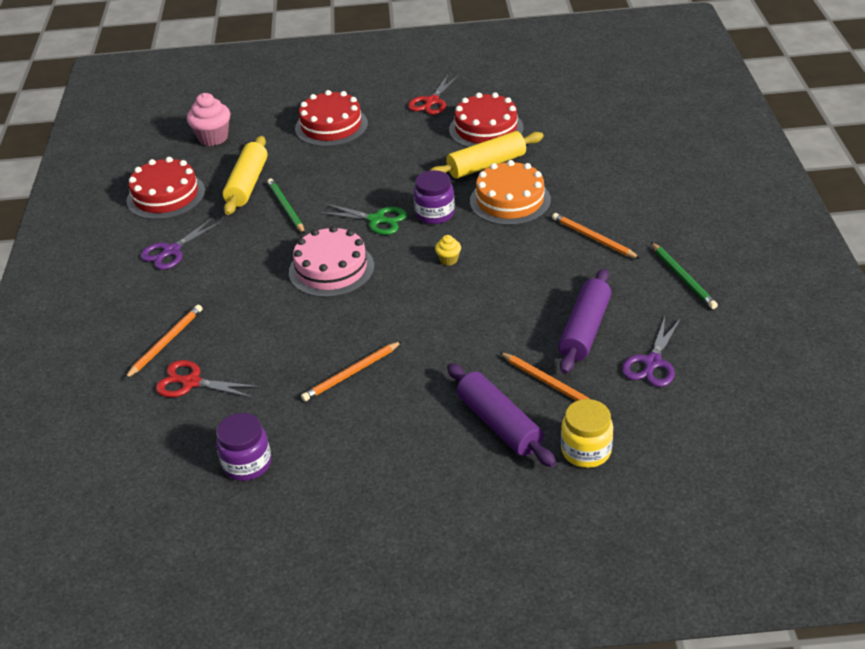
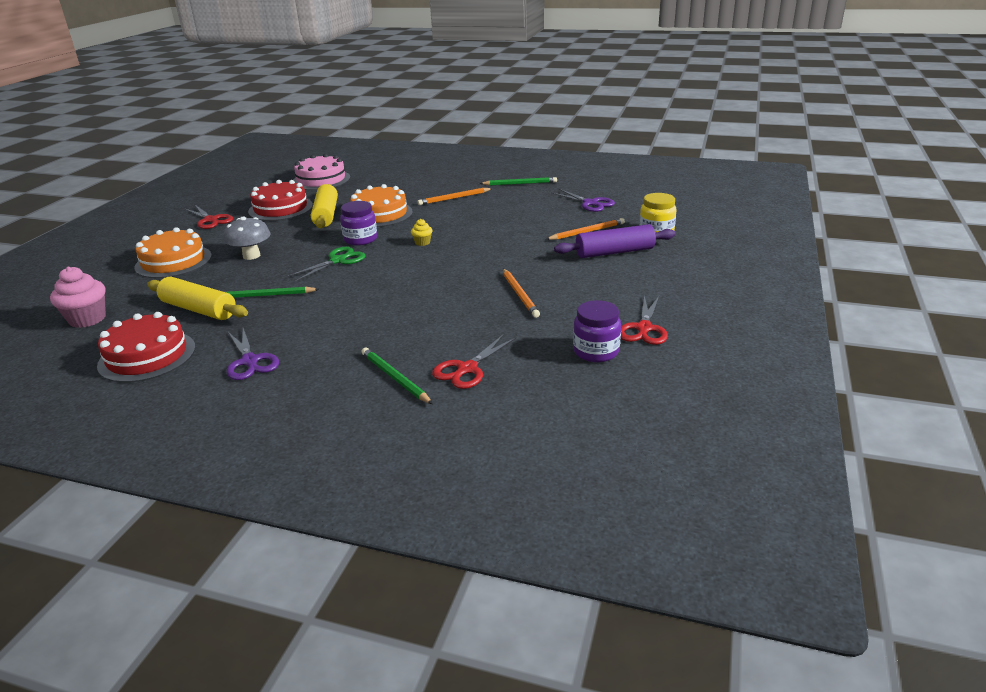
camera: 70 degrees left, 10 degrees down
(166, 342) = (395, 378): orange pencil -> green pencil
(308, 492) = (644, 328): none -> red scissors
(331, 126) = (173, 261): red cake -> orange cake
(331, 269) = (379, 286): pink cake -> pink cake (321, 180)
(363, 163) = (251, 256): none -> grey mushroom
(585, 330) = (543, 215): purple rolling pin -> none

